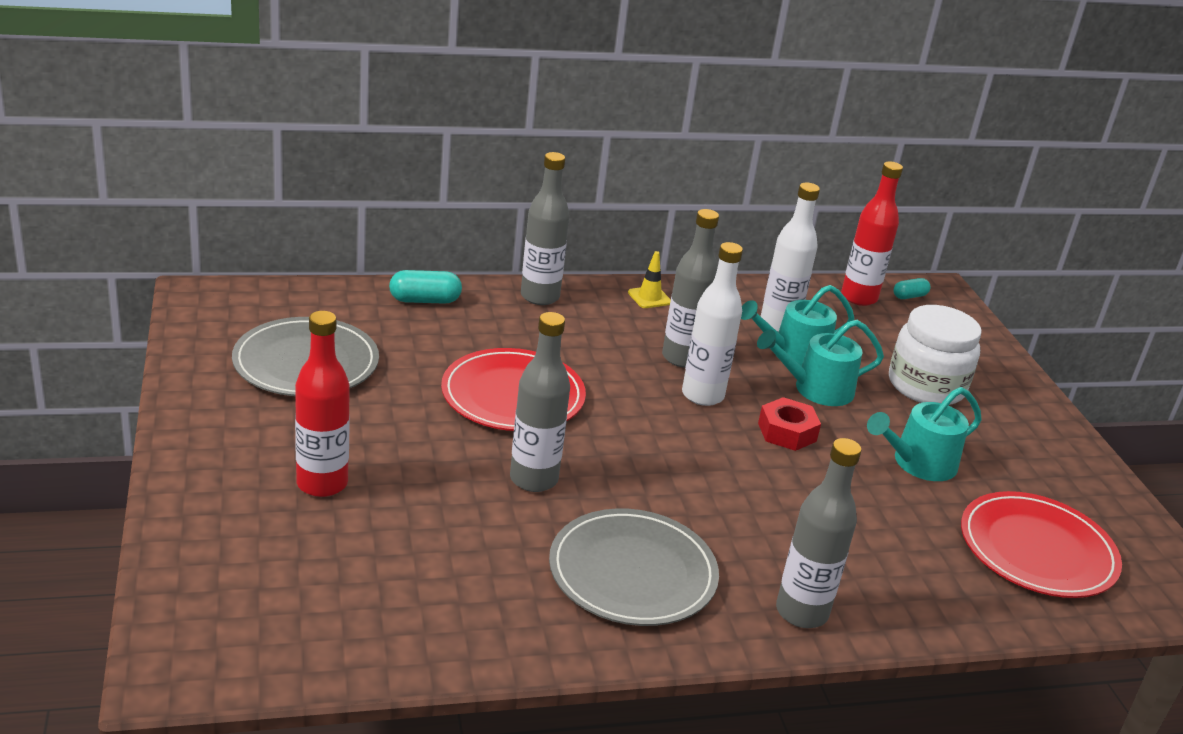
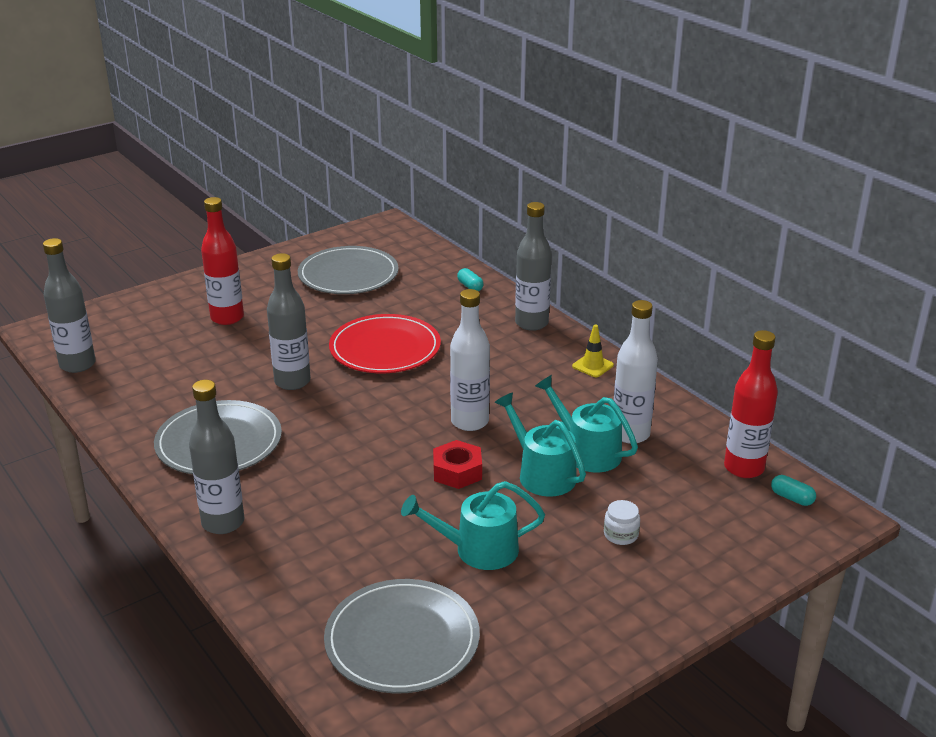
camera: 70 degrees right, 0 degrees up
(425, 300) = (470, 287): turquoise capsule -> turquoise capsule, size x0.63
(682, 358) = (515, 401): grey bottle -> grey bottle (77, 364)
(918, 463) = (478, 549): turquoise watering can -> turquoise watering can turned 45 degrees counterclockwise
(926, 386) = (621, 535): white jar -> white jar, size x0.42
(1037, 550) = (402, 640): red plate -> grey plate

